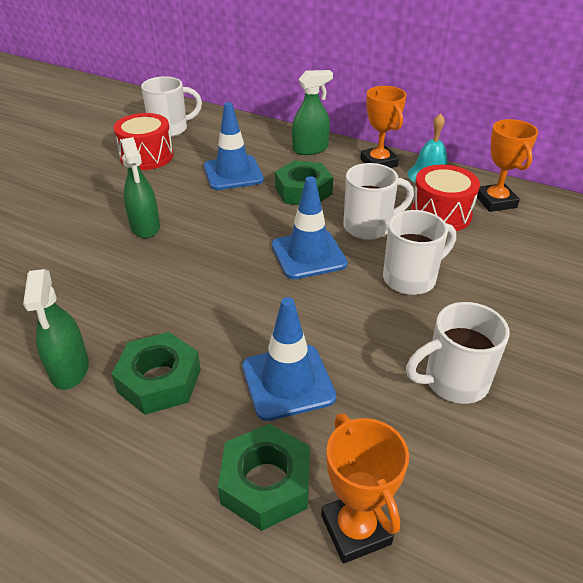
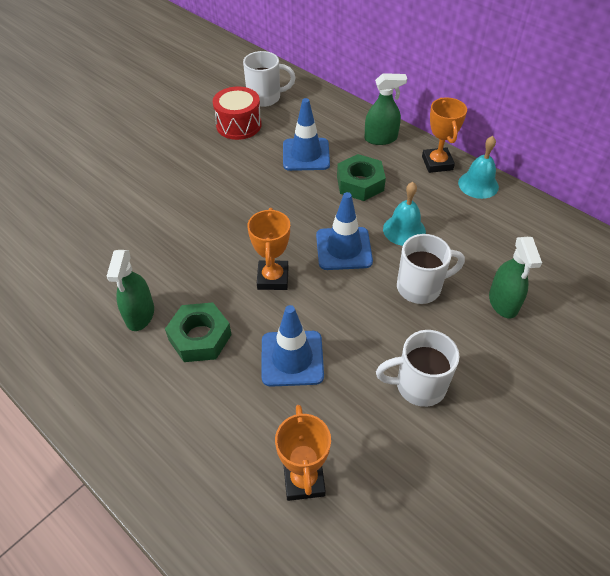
camera: 15 degrees right, 10 degrees up
(145, 227) = (221, 198): green spray bottle -> green spray bottle (503, 302)
(266, 483) = (253, 432): green nut -> none
(369, 226) = (404, 230): white mug -> turquoise bell
(440, 214) = (471, 228): red drum -> none
(495, 201) = (527, 223): orange trophy -> orange trophy (273, 278)

